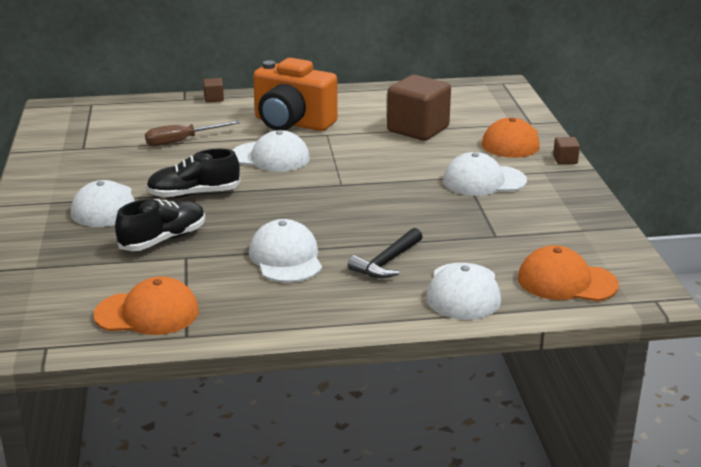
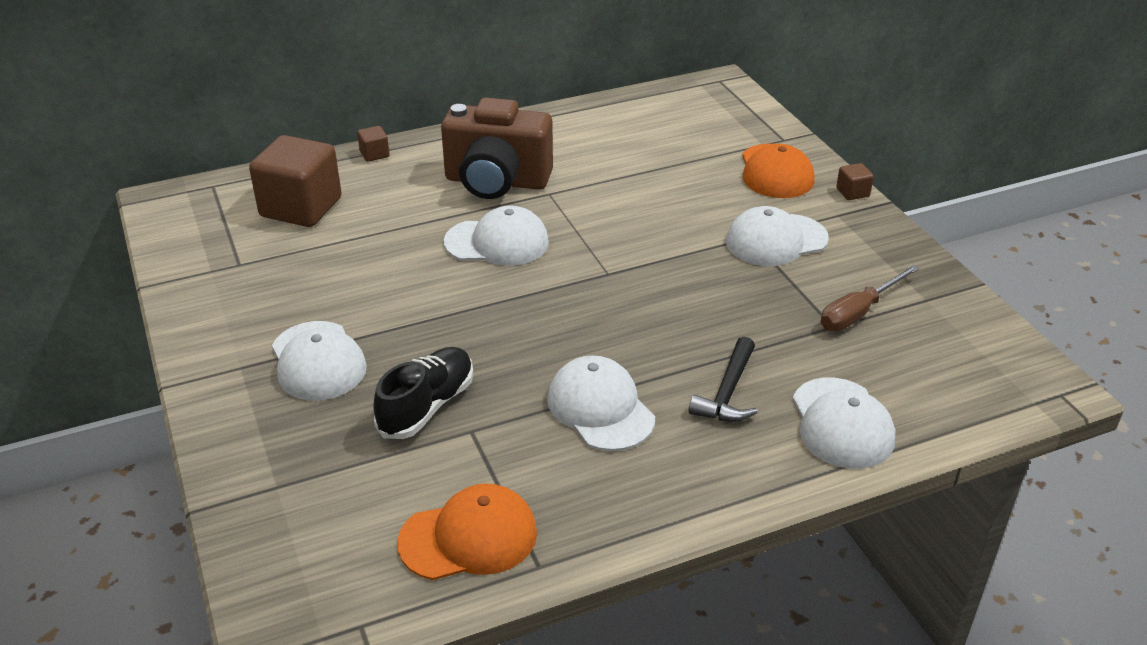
camera: 15 degrees left, 10 degrees up
(182, 141) = (368, 232): brown screwdriver -> brown screwdriver (858, 312)
(194, 194) = (428, 321): black shoe -> none
(292, 123) = (496, 182): orange camera -> brown camera
(418, 129) = (657, 169): brown cube -> brown cube (301, 208)
(566, 281) = (950, 384): orange cap -> none

